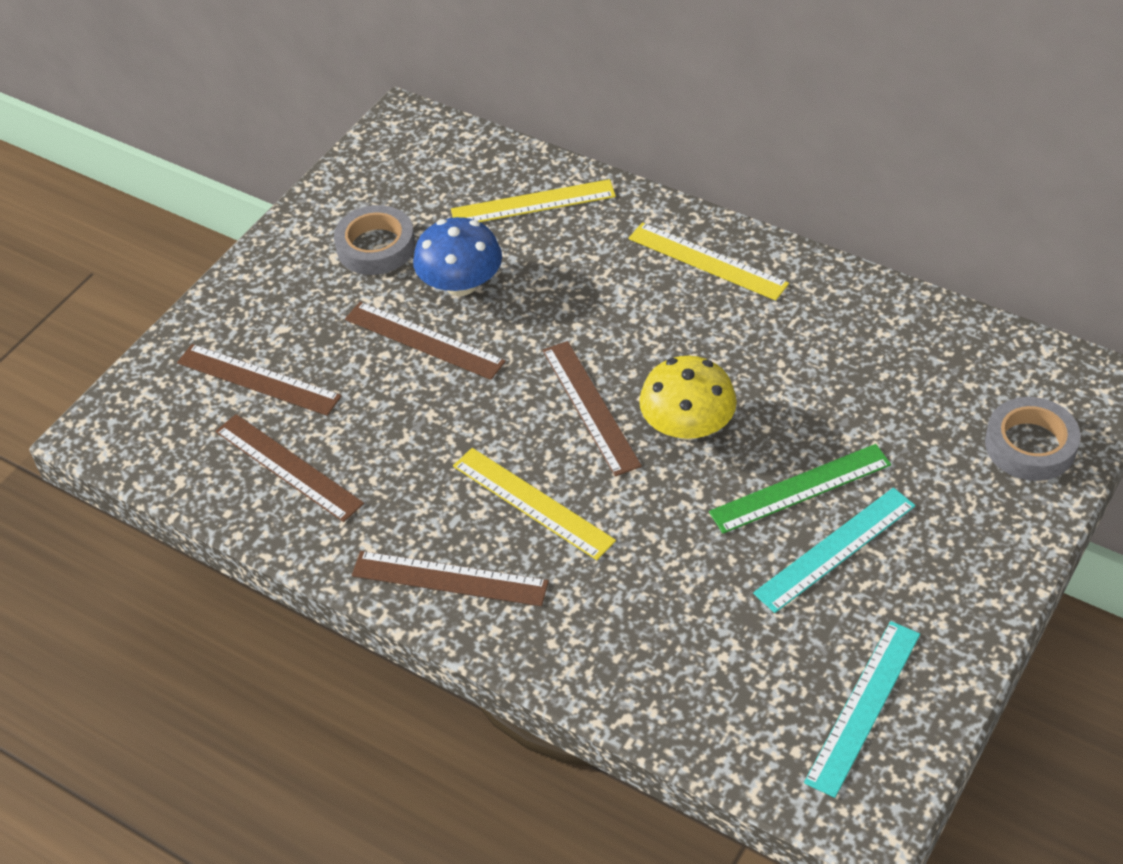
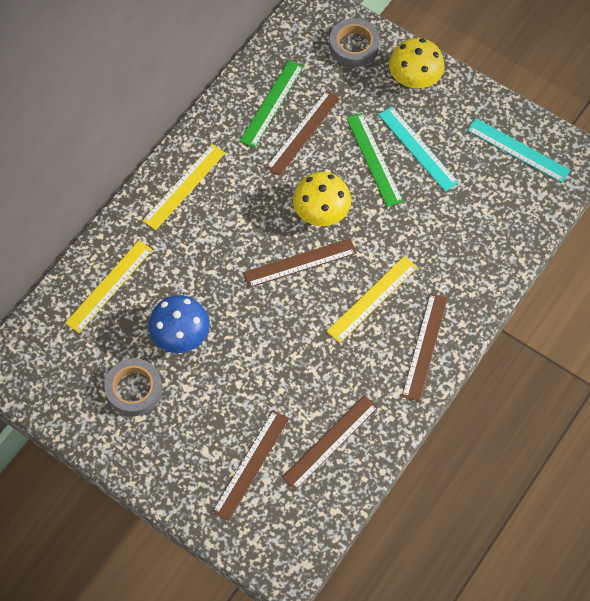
camera: 90 degrees left, 15 degrees up
(424, 340) = (230, 358): brown ruler -> brown ruler (303, 132)
(533, 203) = (109, 286): yellow ruler -> yellow ruler turned 45 degrees clockwise
(882, 347) = (272, 103): none -> green ruler
(986, 536) = (414, 77): none -> yellow mushroom

